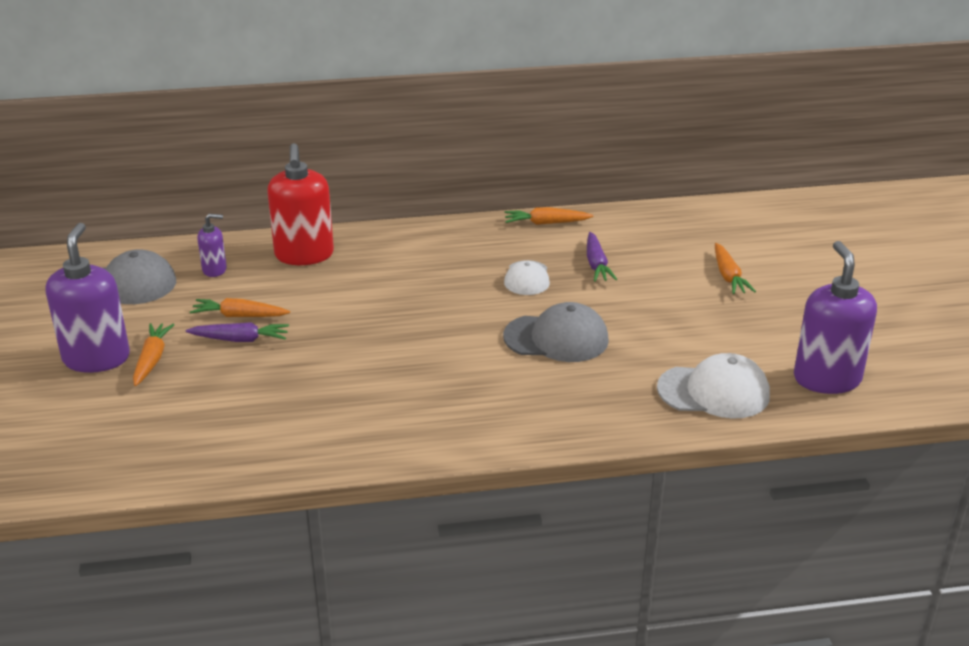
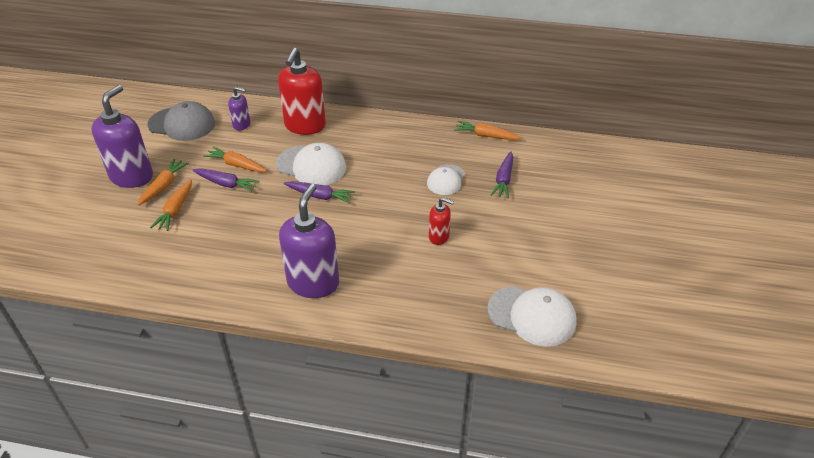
camera: 20 degrees right, 10 degrees up
(344, 297) = (311, 166): none -> white cap
(377, 327) = (320, 196): none -> purple carrot
(556, 338) = (439, 237): grey cap -> red soap dispenser
(728, 276) = (600, 214): orange carrot -> orange carrot (175, 210)
(826, 379) = (630, 328): purple soap dispenser -> purple soap dispenser (313, 283)

